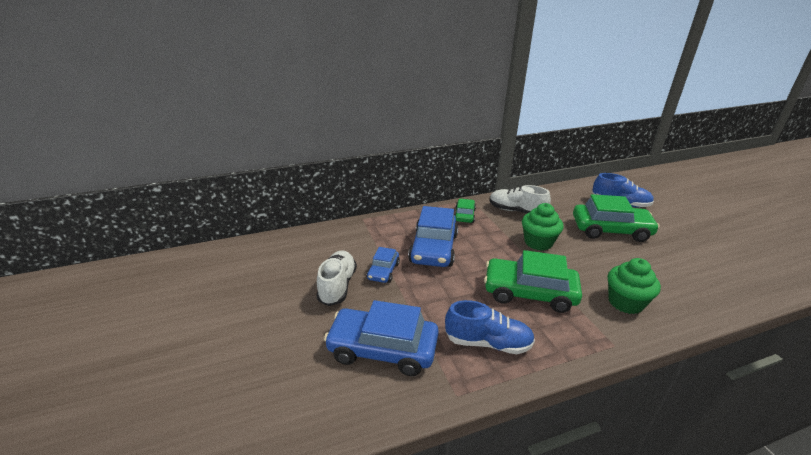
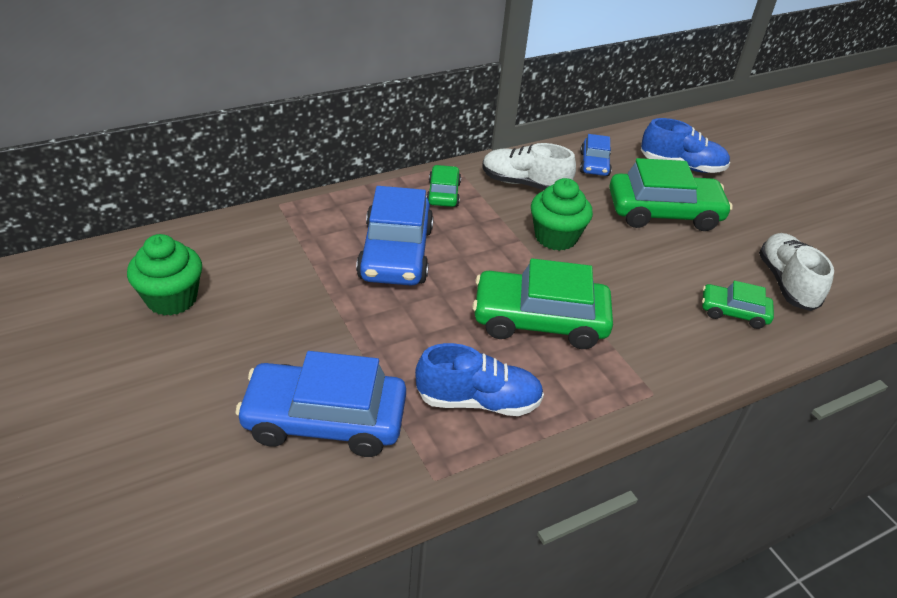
camera: 10 degrees left, 10 degrees up
(337, 286) = (247, 323): white shoe -> white shoe (786, 283)
(383, 271) = (318, 295): blue car -> blue car (594, 164)
(625, 302) = (674, 329): green cupcake -> green cupcake (172, 299)
(667, 293) = (733, 312): none -> green car

